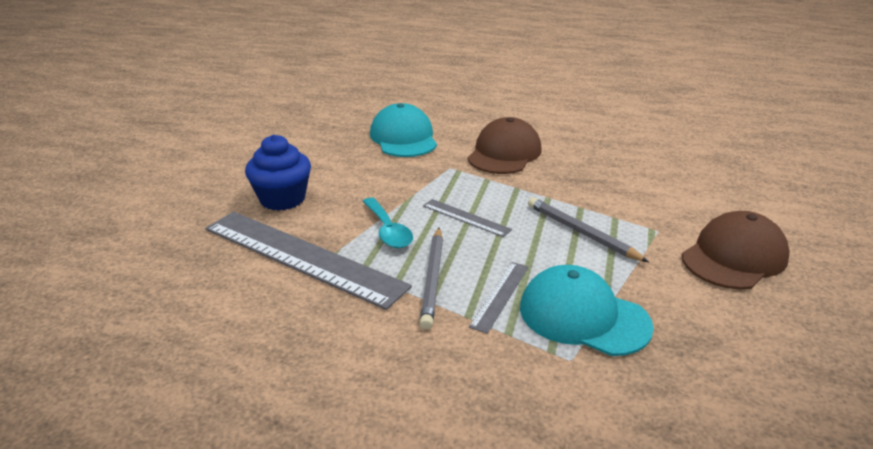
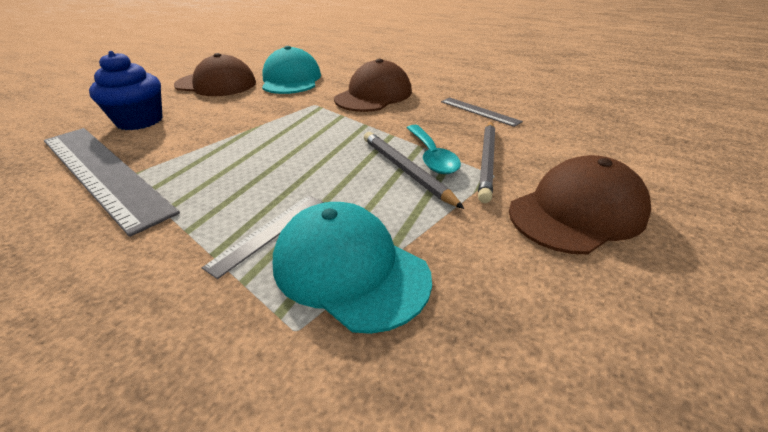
camera: 10 degrees right, 5 degrees up
(324, 148) = (216, 84): none -> brown cap
(388, 230) = (208, 154): turquoise spoon -> turquoise spoon (432, 156)
(432, 279) = (209, 207): grey pencil -> grey pencil (486, 161)
(466, 217) = (294, 148): grey ruler -> grey ruler (479, 111)

